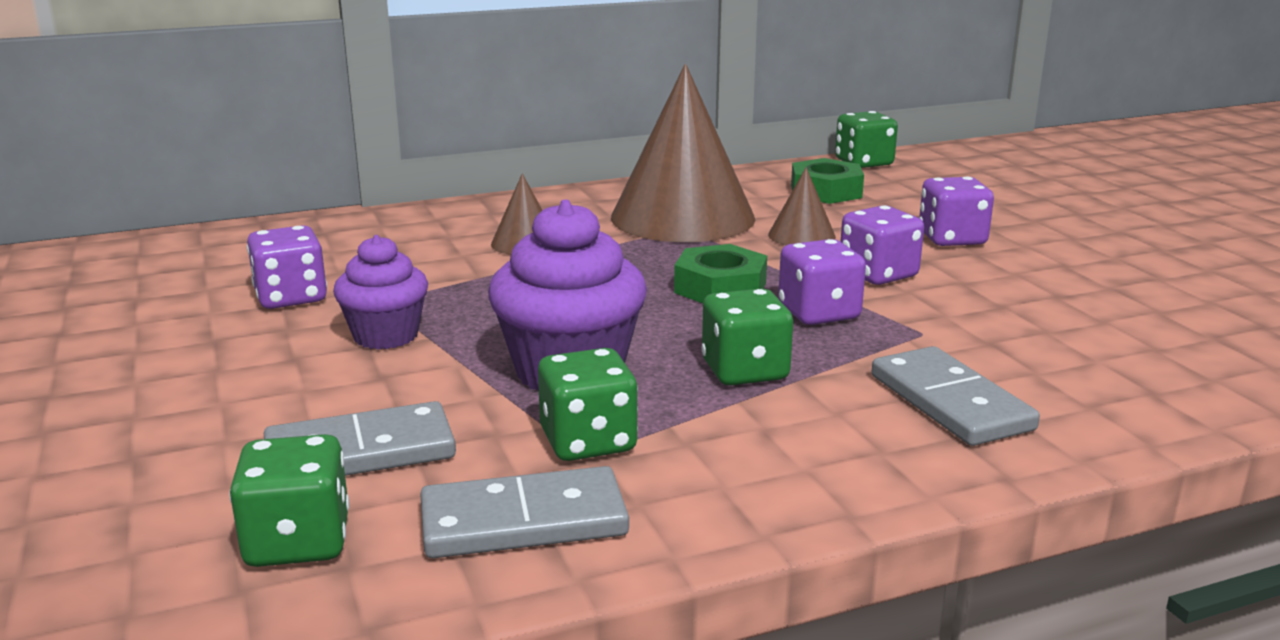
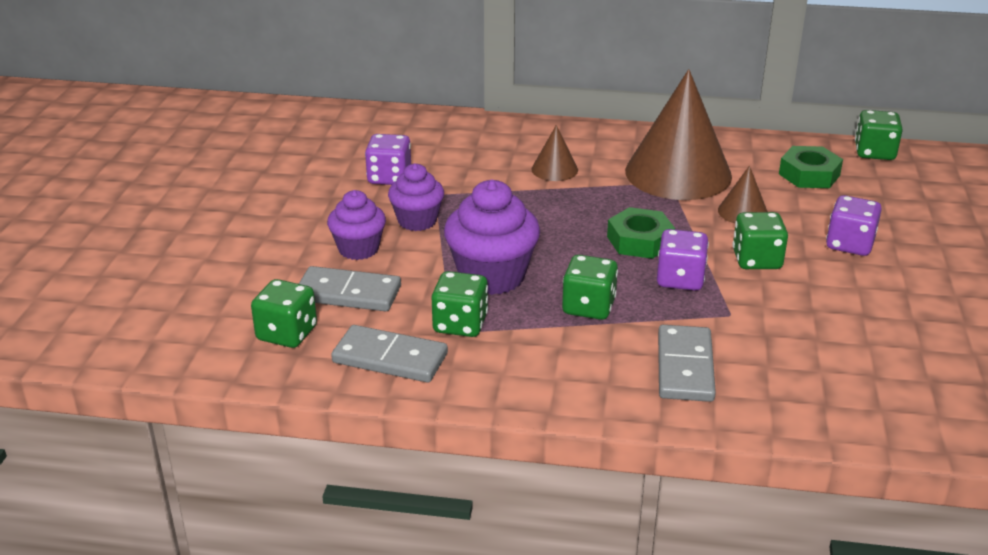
camera: 30 degrees right, 10 degrees up
(322, 391) = (358, 249): none -> purple cupcake
(878, 274) = (756, 260): purple dice -> green dice

